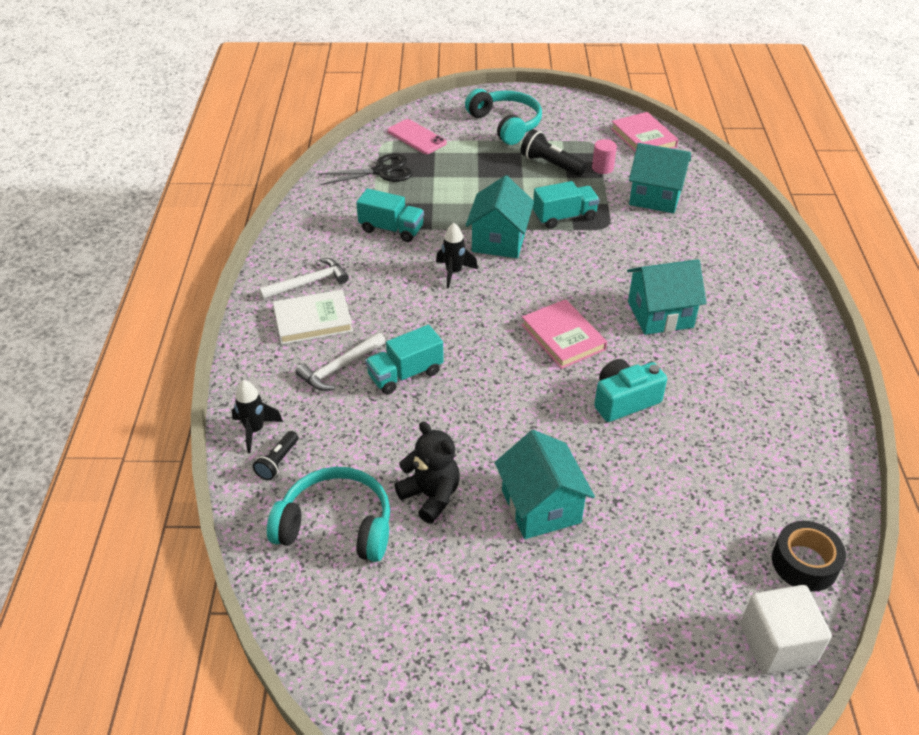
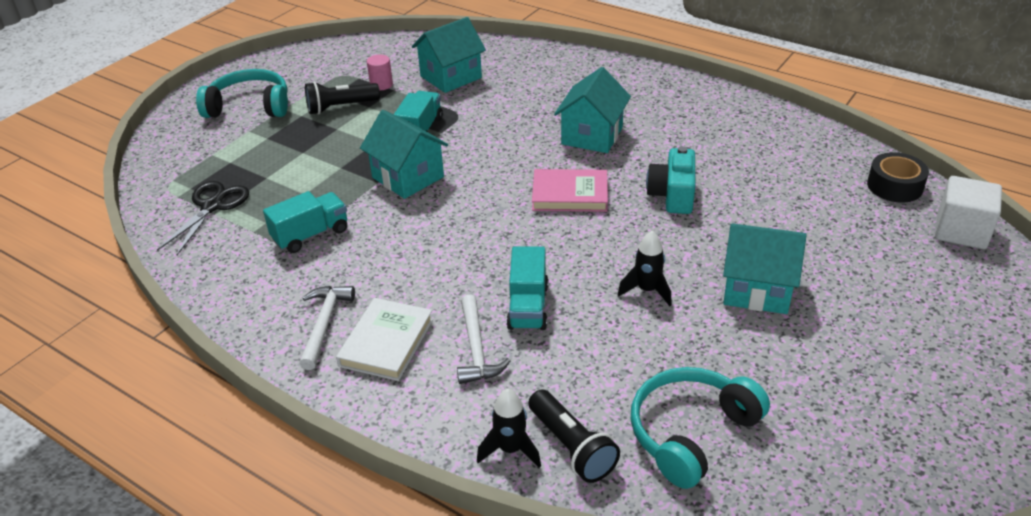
camera: 55 degrees left, 5 degrees down
(277, 462) = (571, 447): black flashlight -> black flashlight, size x1.61
(416, 137) = (191, 164): pink phone -> none
(431, 496) = (698, 351): black teddy bear -> none
(454, 272) = (420, 221): black rocket -> black rocket (647, 290)
(643, 138) = (370, 50): pink book -> none

